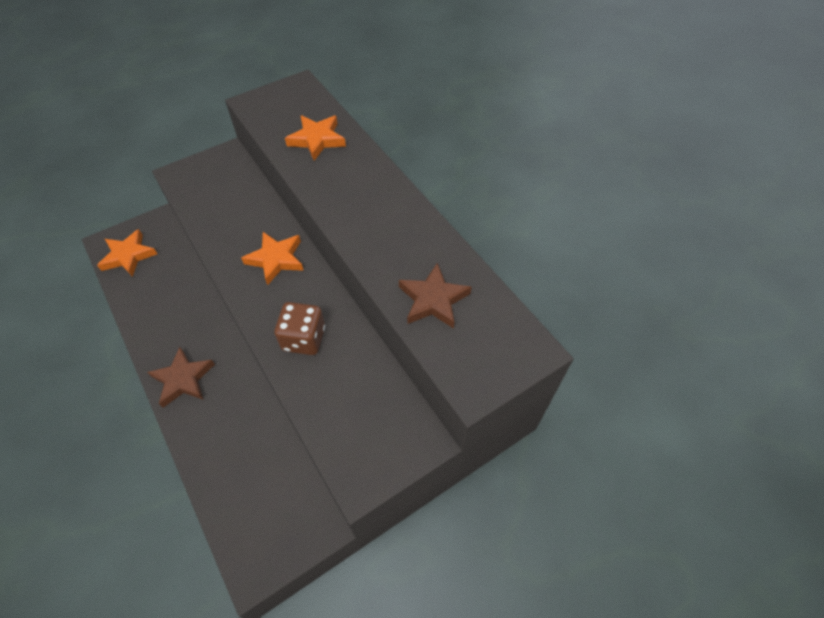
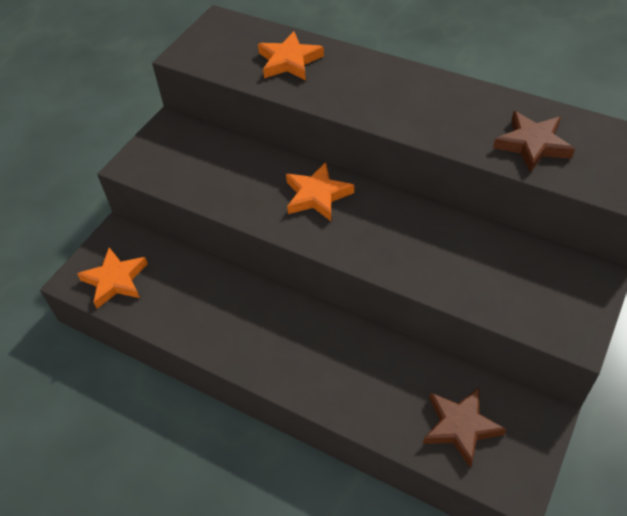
camera: 25 degrees left, 5 degrees down
(183, 379) = (289, 363): brown star -> brown star (460, 427)
(304, 339) = (412, 249): brown dice -> none

